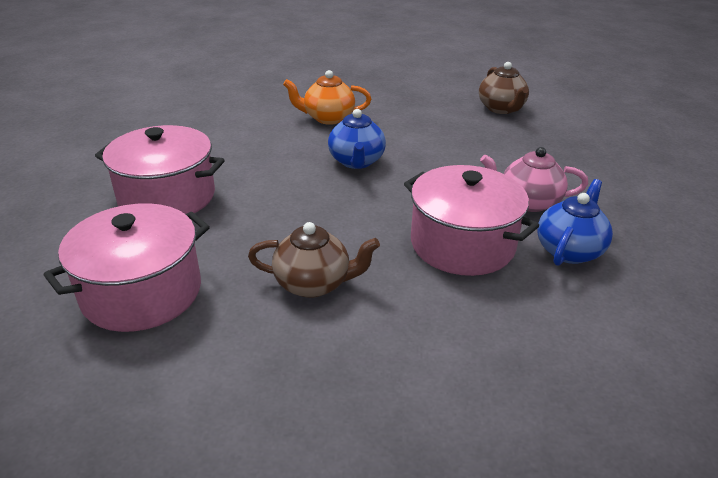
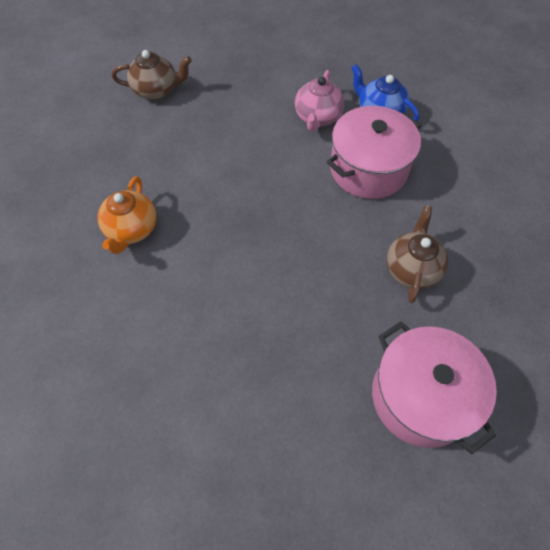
camera: 80 degrees left, 25 degrees up
(167, 196) = (269, 388): pink pot -> none
(356, 161) = (232, 217): blue teapot -> none

